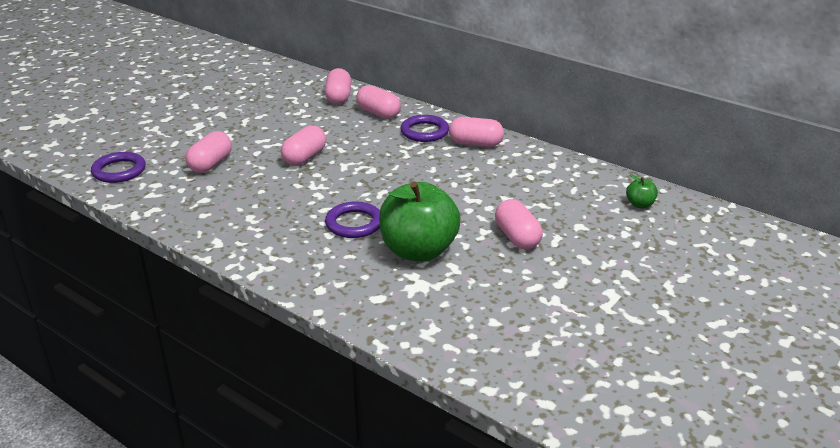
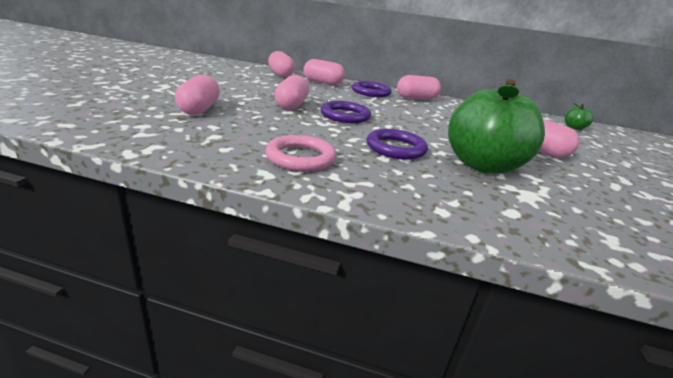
camera: 25 degrees left, 5 degrees down
(119, 171) = (85, 115): purple ring -> purple ring (345, 116)
(256, 228) = (300, 157): none -> pink ring

